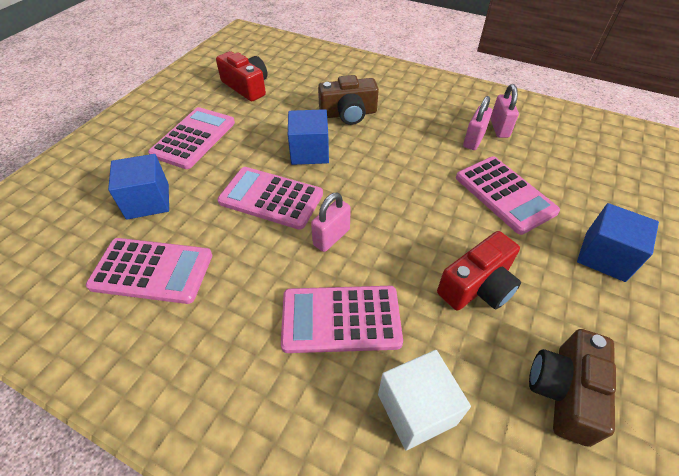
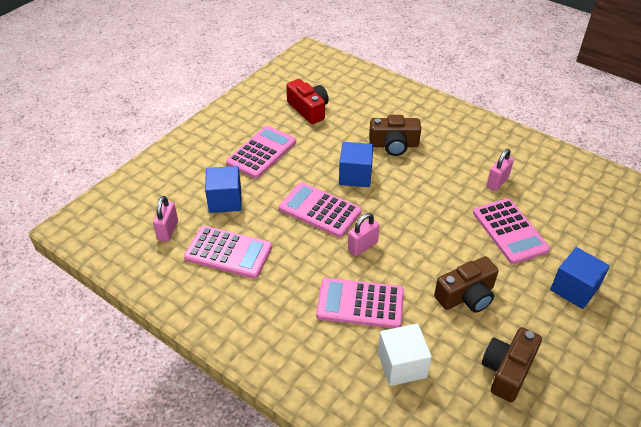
camera: 10 degrees right, 5 degrees down
(477, 286) = (466, 296): red camera -> brown camera
(499, 128) = (523, 174): pink padlock -> pink padlock (168, 230)

